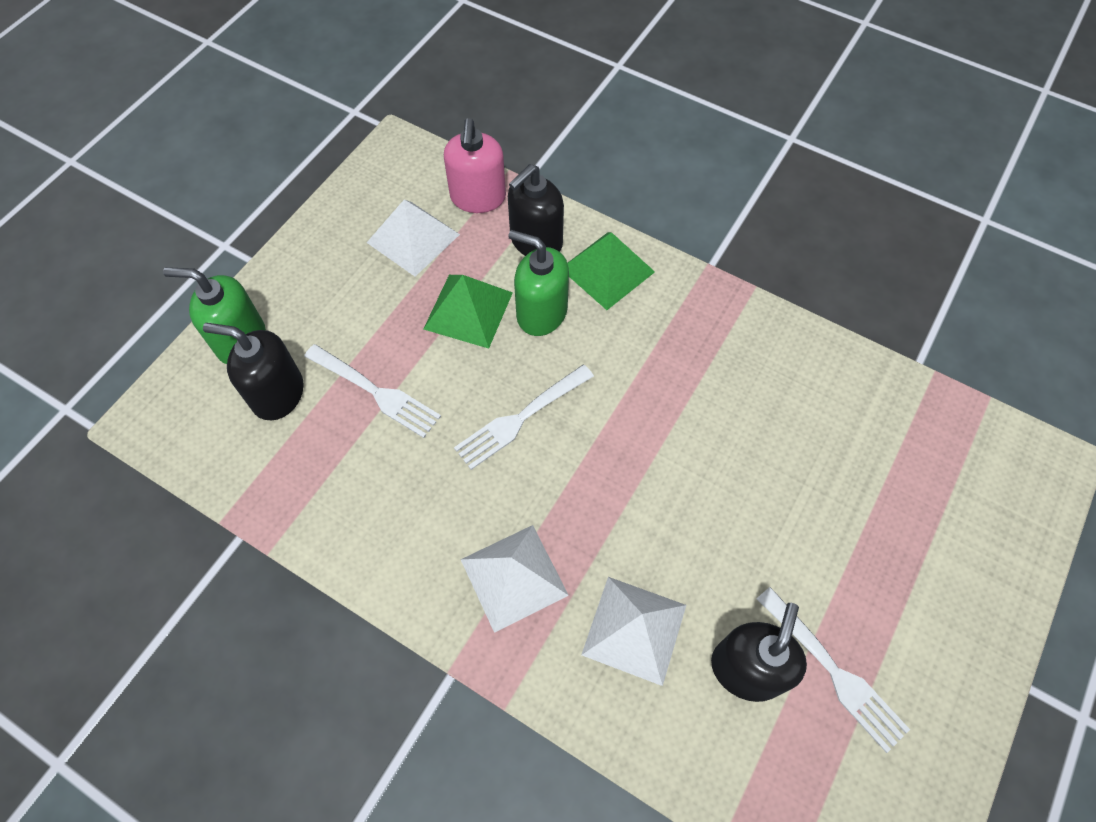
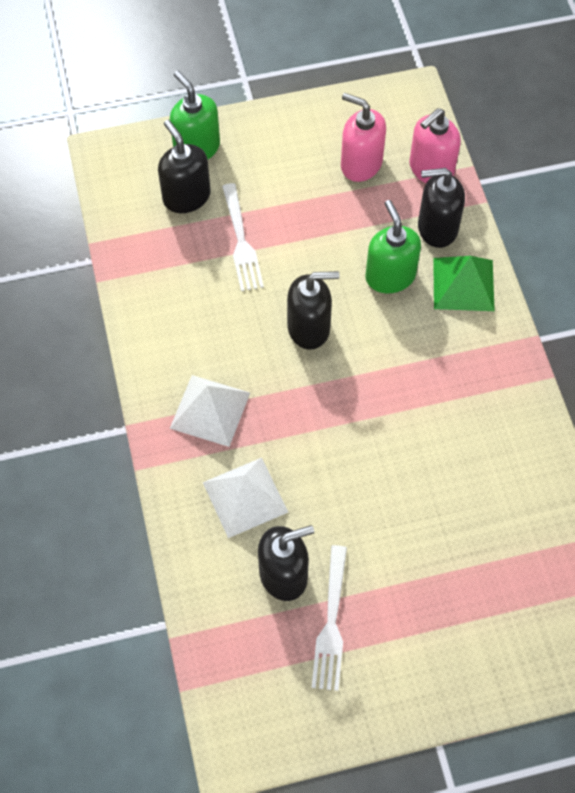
camera: 45 degrees right, 0 degrees up
(413, 238) = (361, 164): white pyramid -> pink soap dispenser
(468, 310) = (346, 237): green pyramid -> none
(521, 417) = (309, 328): white fork -> black soap dispenser

